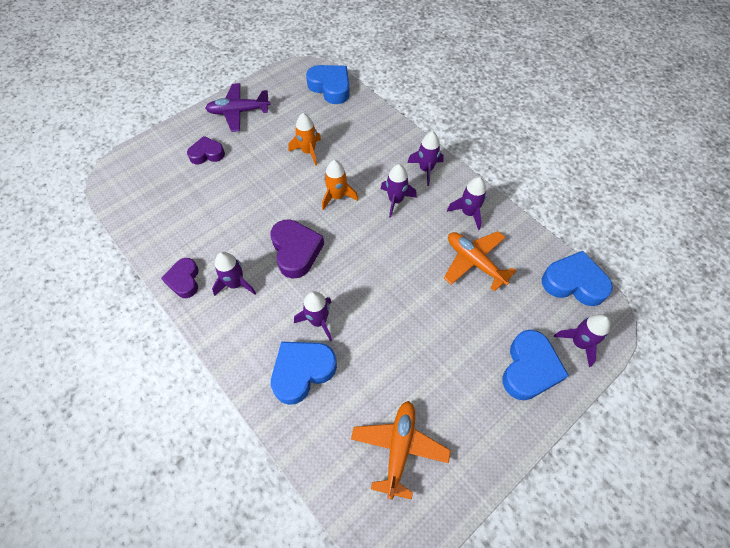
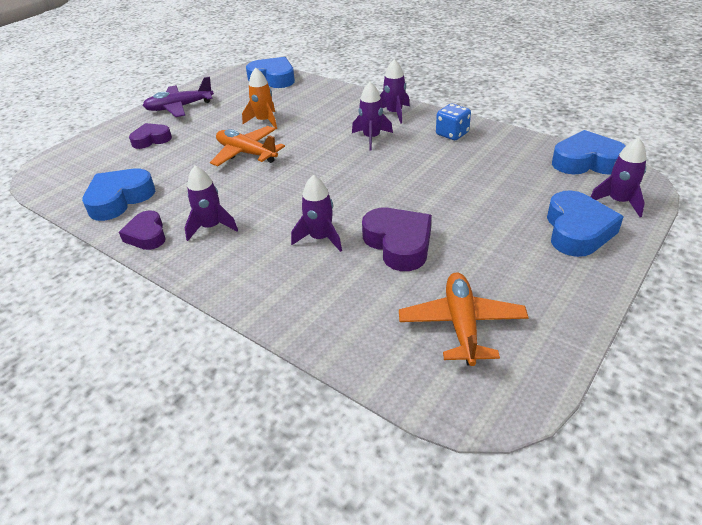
camera: 10 degrees left, 20 degrees down
(296, 251) = (275, 190): purple heart -> purple heart (399, 244)
(302, 372) = (316, 283): blue heart -> blue heart (119, 199)
(337, 196) = (307, 145): orange rocket -> none
(468, 213) = (452, 134): purple rocket -> blue dice
(474, 262) = (476, 165): orange plane -> orange plane (246, 153)

